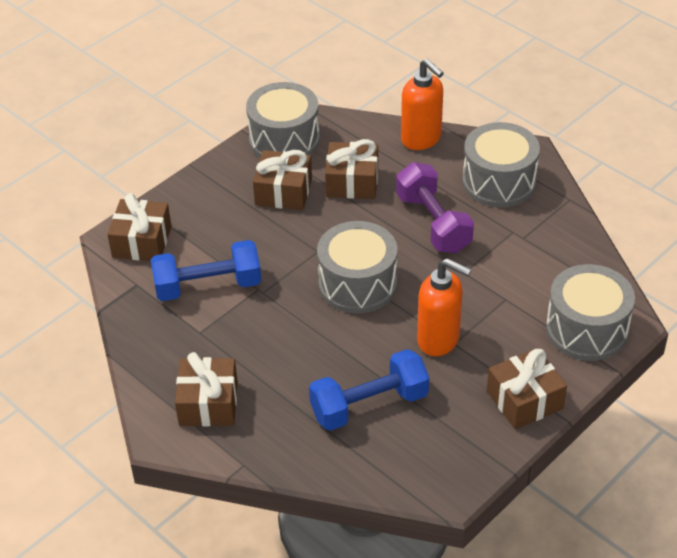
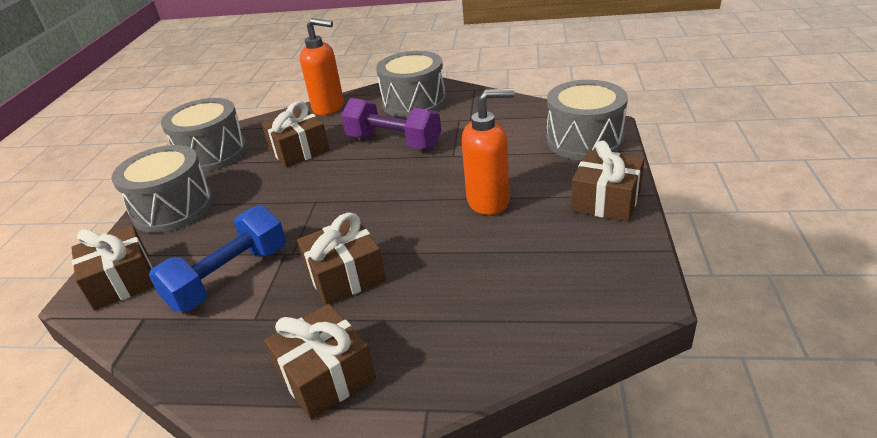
camera: 35 degrees left, 10 degrees down
(283, 192) = (243, 181): brown gift -> brown gift (345, 275)
(357, 284) = (376, 203): grey drum -> grey drum (173, 208)
(369, 405) = (490, 277): blue dumbbell -> none

